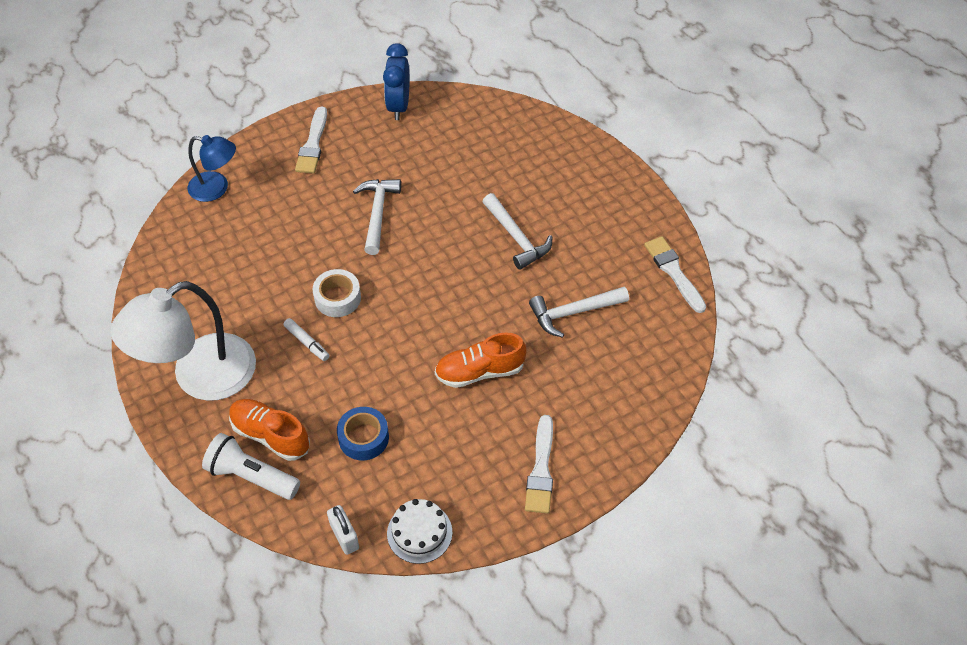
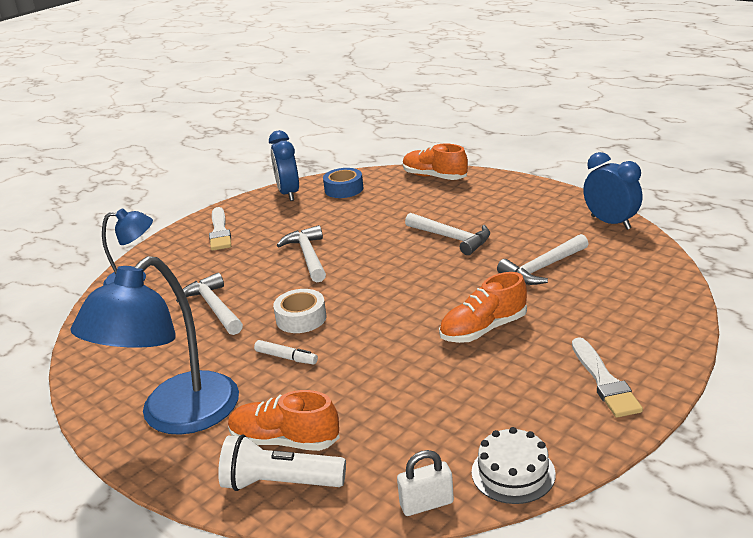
camera: 15 degrees left, 25 degrees down
(200, 377) = (176, 416): white lamp -> blue lamp
(271, 254) = (213, 307): none -> white hammer
(344, 536) = (426, 504): white padlock -> white padlock turned 60 degrees counterclockwise
(363, 438) = (394, 412): blue tape -> blue tape (344, 189)
(550, 132) = (434, 177): none -> orange shoe
(673, 272) = (610, 223): white brush -> blue clock

